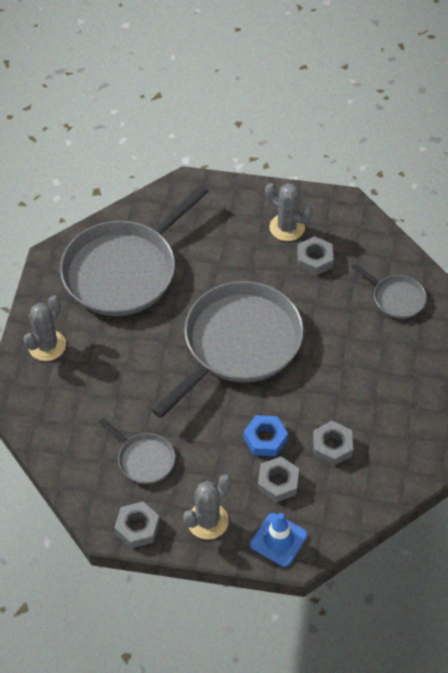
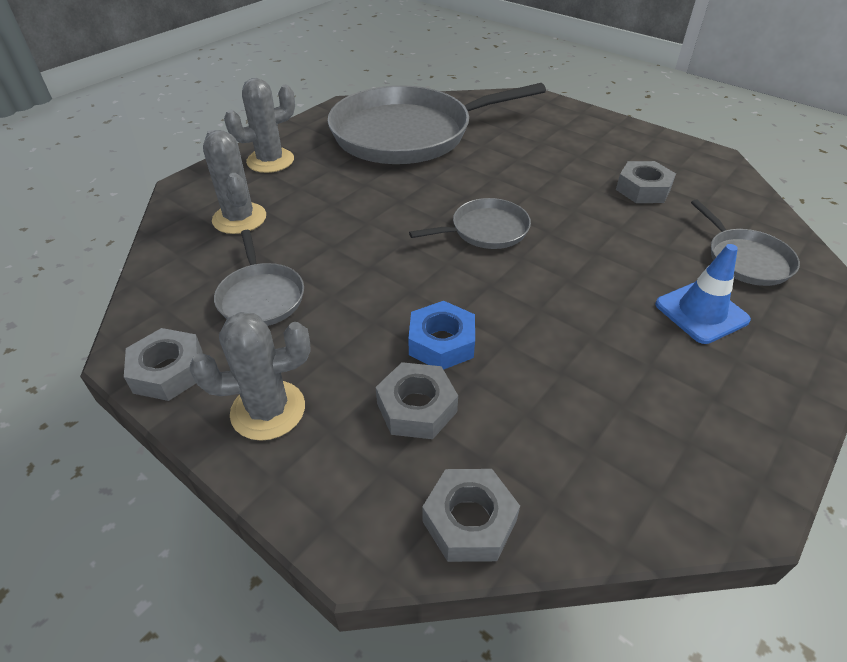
camera: 30 degrees right, 10 degrees down
(238, 343) = (486, 230): grey pan -> grey pan, size x0.45
(278, 540) = (350, 496): blue traffic cone -> blue traffic cone (701, 312)
(287, 227) = (623, 155): grey cactus -> grey cactus (239, 218)
(332, 446) = (540, 396): grey nut -> grey nut (469, 521)

